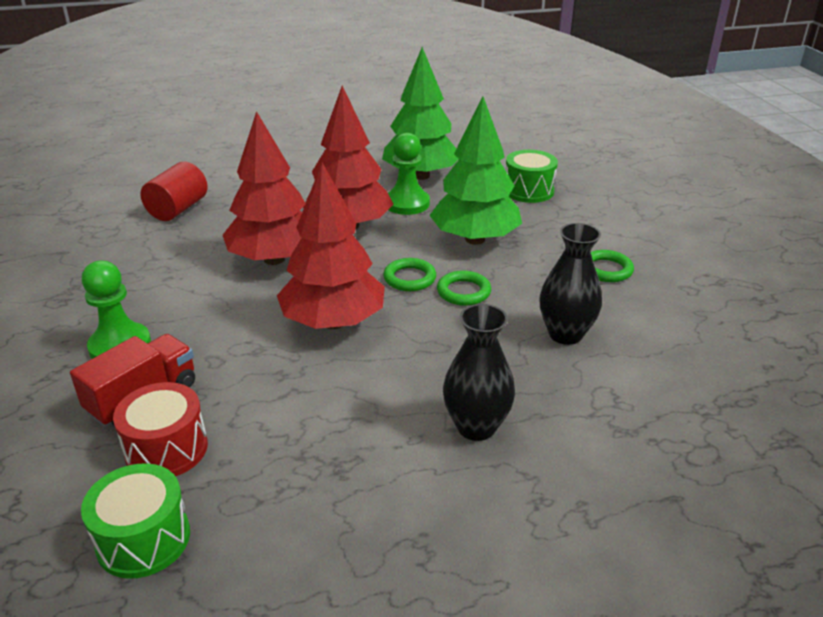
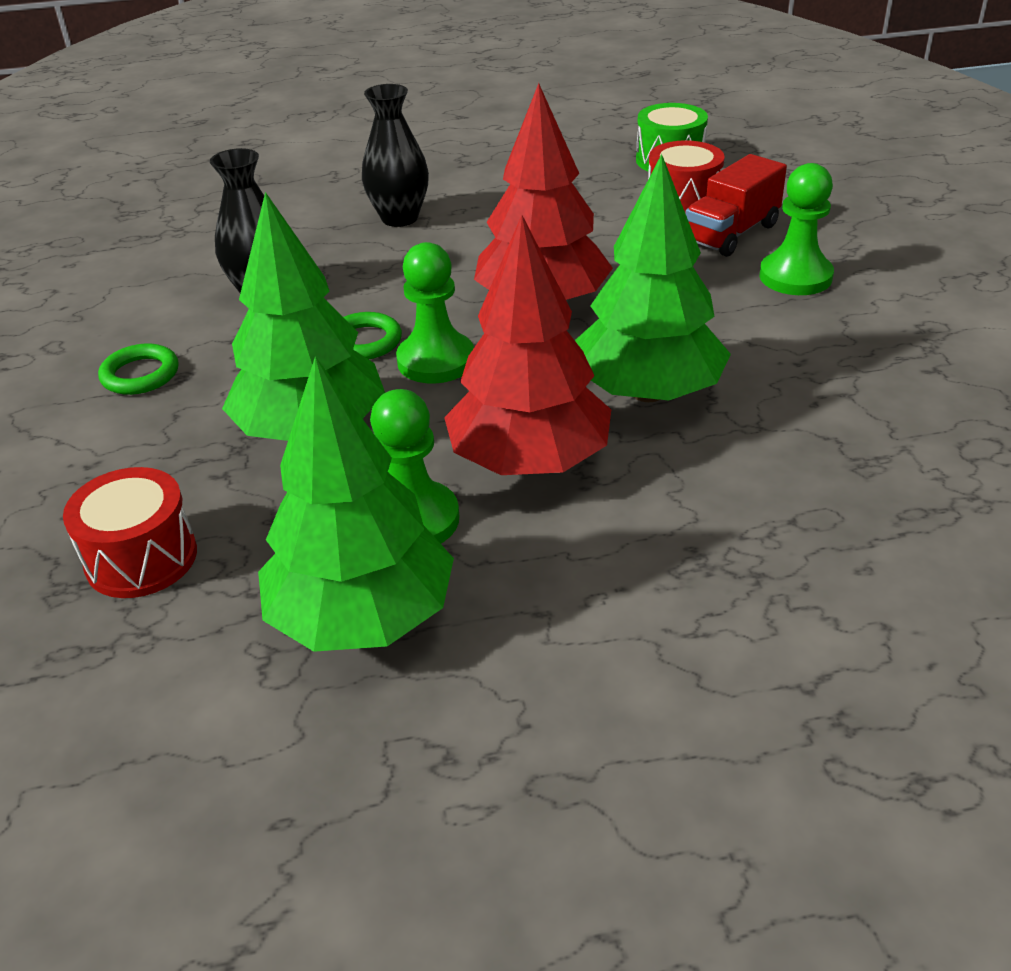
camera: 175 degrees left, 5 degrees up
(178, 209) = (886, 506): red cylinder -> none
(274, 259) = (648, 392): red tree -> green tree
(409, 278) = (436, 361): green ring -> green pawn
(528, 191) = (141, 558): green drum -> red drum

